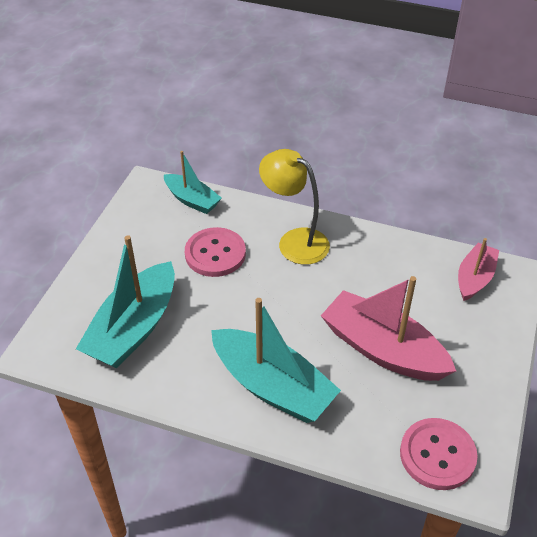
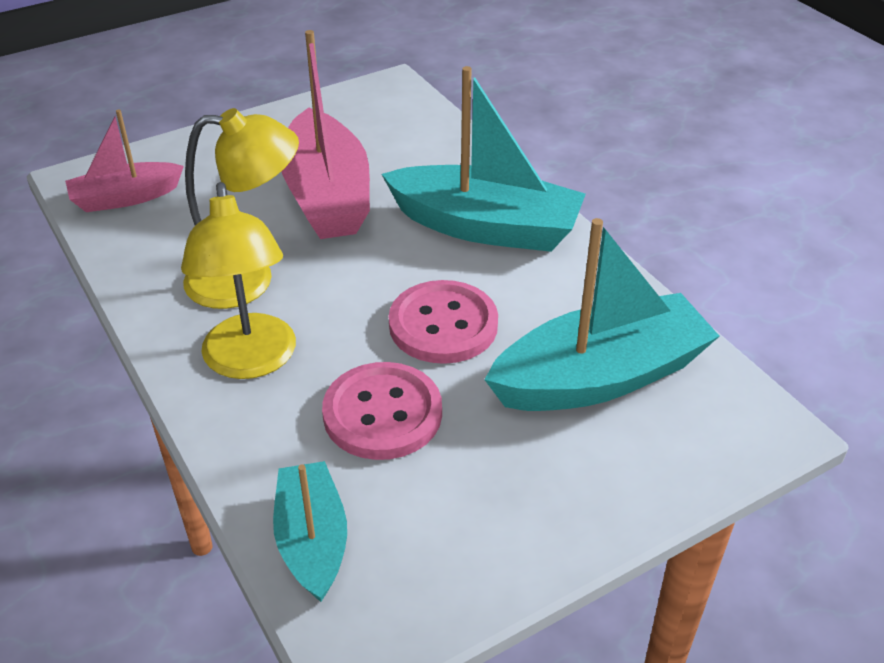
camera: 140 degrees left, 5 degrees down
(272, 386) = (486, 227): turquoise boat -> turquoise boat turned 120 degrees clockwise
(349, 274) = (248, 279): none -> yellow lamp
(437, 455) = (396, 112): pink button -> pink button (443, 325)

